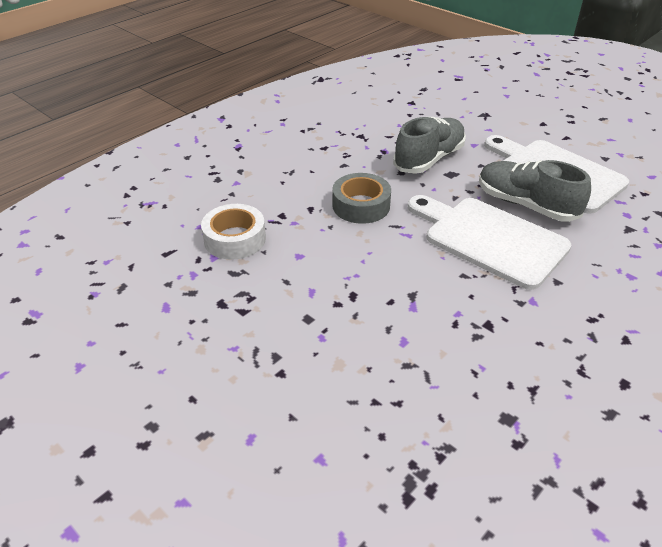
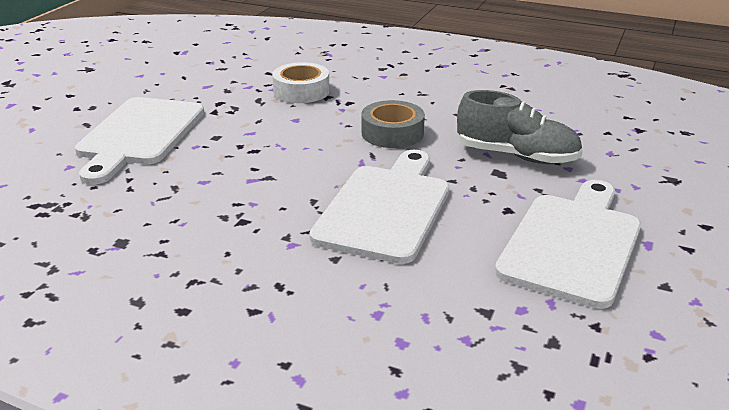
camera: 70 degrees right, 10 degrees down
(268, 383) = (139, 135): none -> white cutting board
(525, 205) = (475, 226): grey shoe -> none

